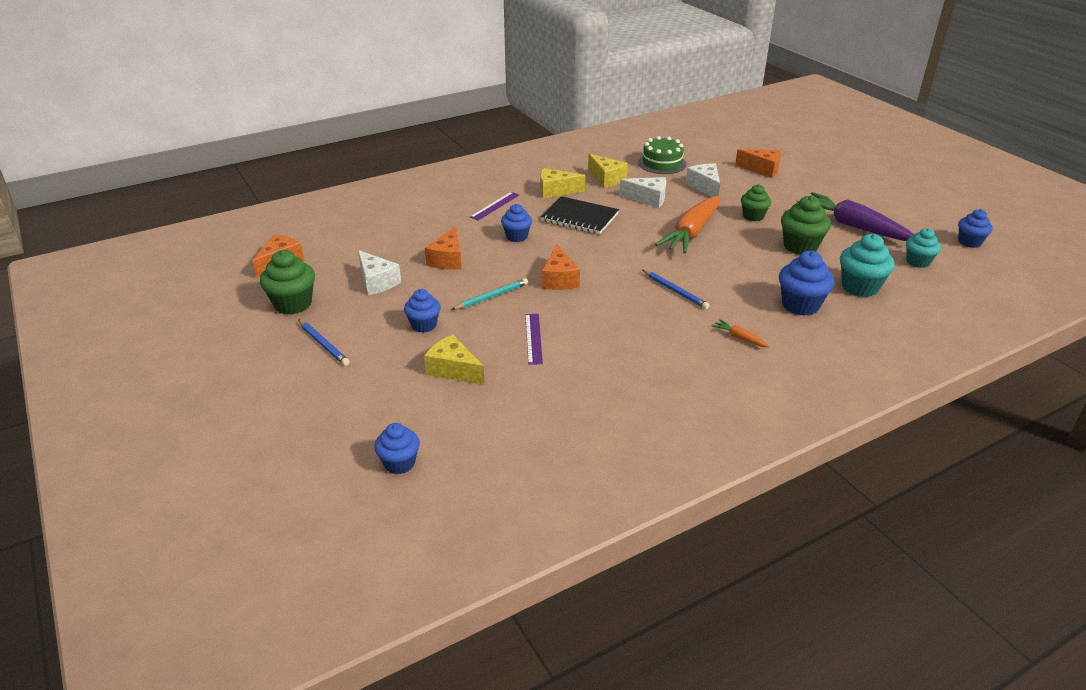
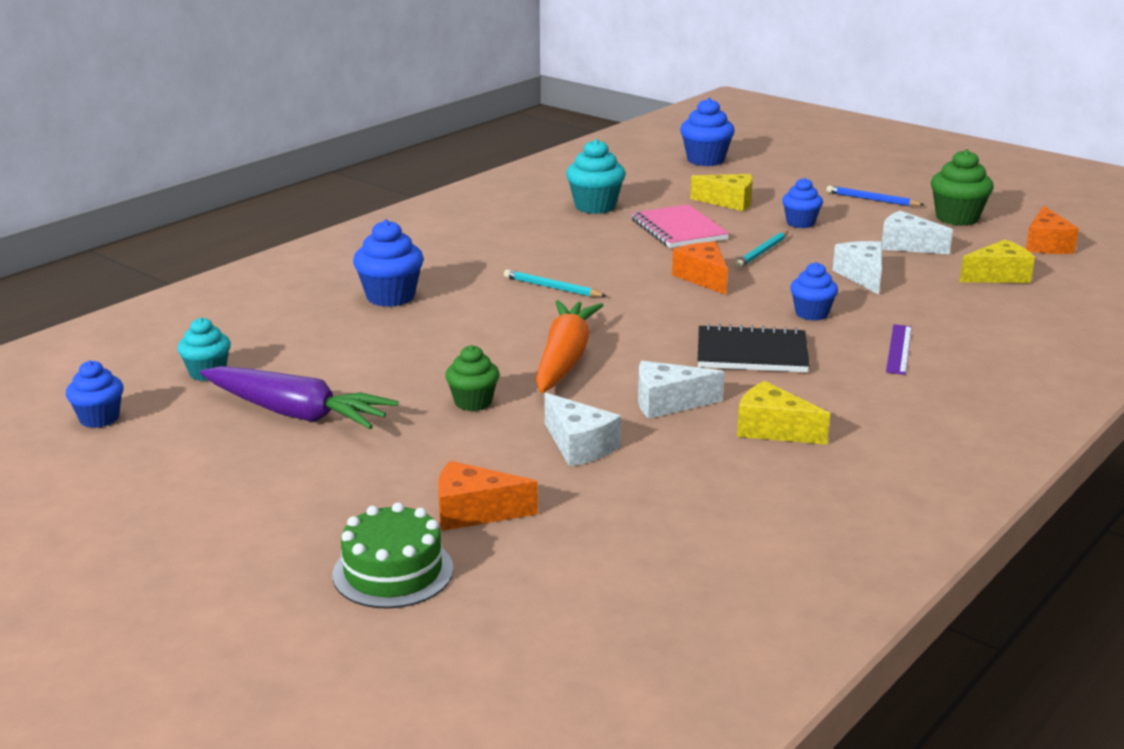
camera: 160 degrees right, 10 degrees down
(399, 463) = (705, 160): blue cupcake -> blue cupcake, size x1.52
(448, 259) = (862, 276): orange cheese -> white cheese
(533, 338) = (679, 230): purple ruler -> pink notebook
(555, 191) = (836, 390): yellow cheese -> yellow cheese (998, 276)
(662, 163) = (694, 488): green cake -> green cake (393, 571)
(675, 291) = (552, 288): blue pencil -> turquoise pencil
(739, 338) = (460, 259): orange carrot -> none
(800, 247) = (390, 366): green cupcake -> none
(860, 287) = (308, 327): turquoise cupcake -> turquoise cupcake (595, 206)

